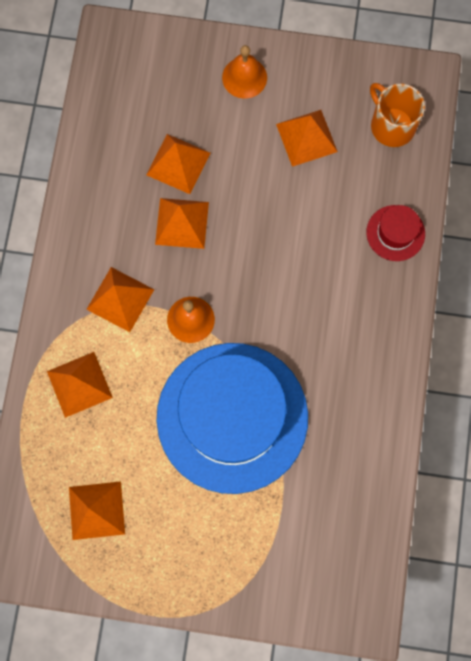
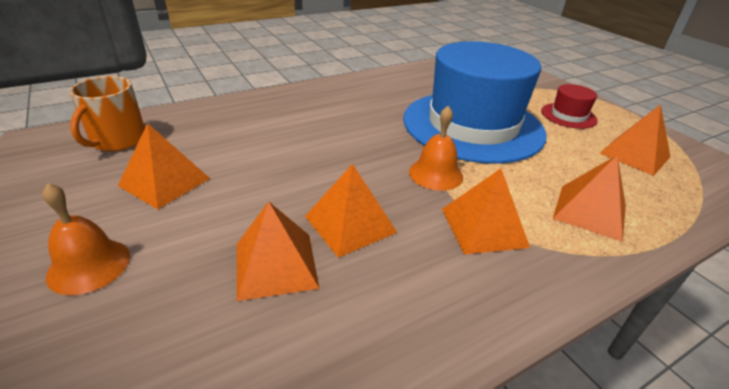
camera: 130 degrees left, 40 degrees down
(395, 233) = (237, 109): red hat -> red hat (568, 116)

